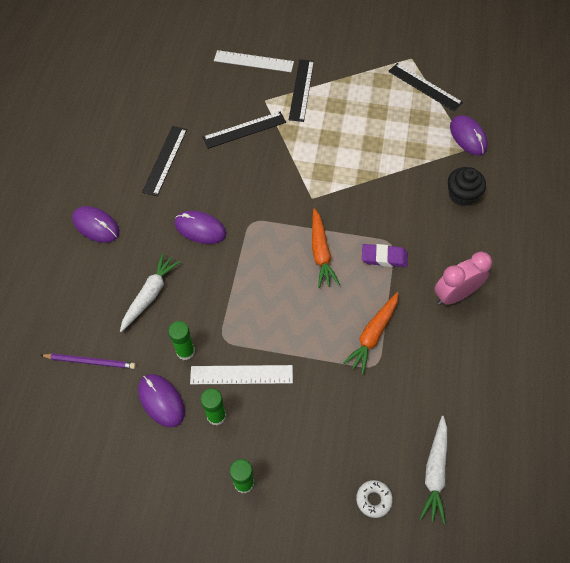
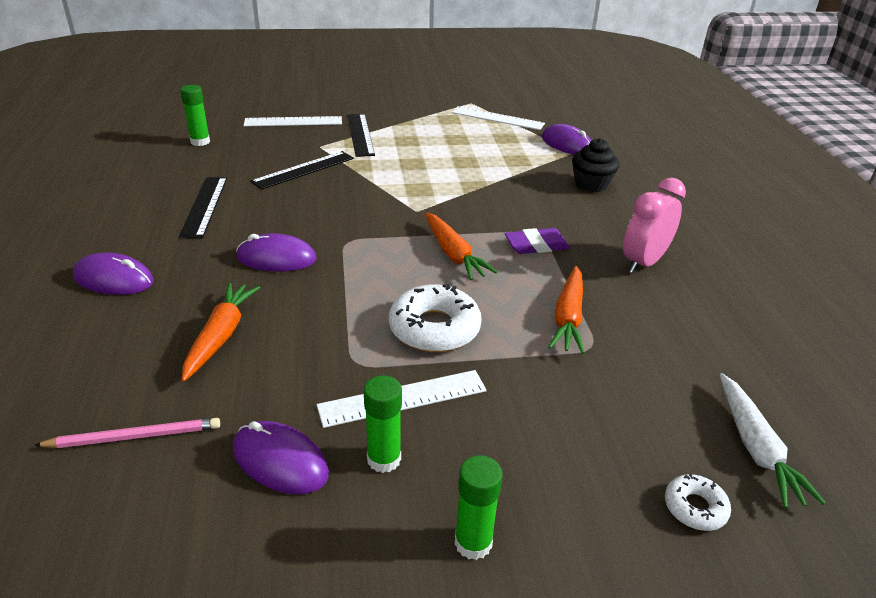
camera: 20 degrees left, 25 degrees down
(90, 361) = (135, 436): purple pencil -> pink pencil
(150, 294) = (221, 336): white carrot -> orange carrot
(185, 351) = (301, 389): green glue stick -> green glue stick (200, 142)
(281, 322) = (434, 328): none -> white donut
(425, 87) = (497, 118): black ruler -> white ruler

